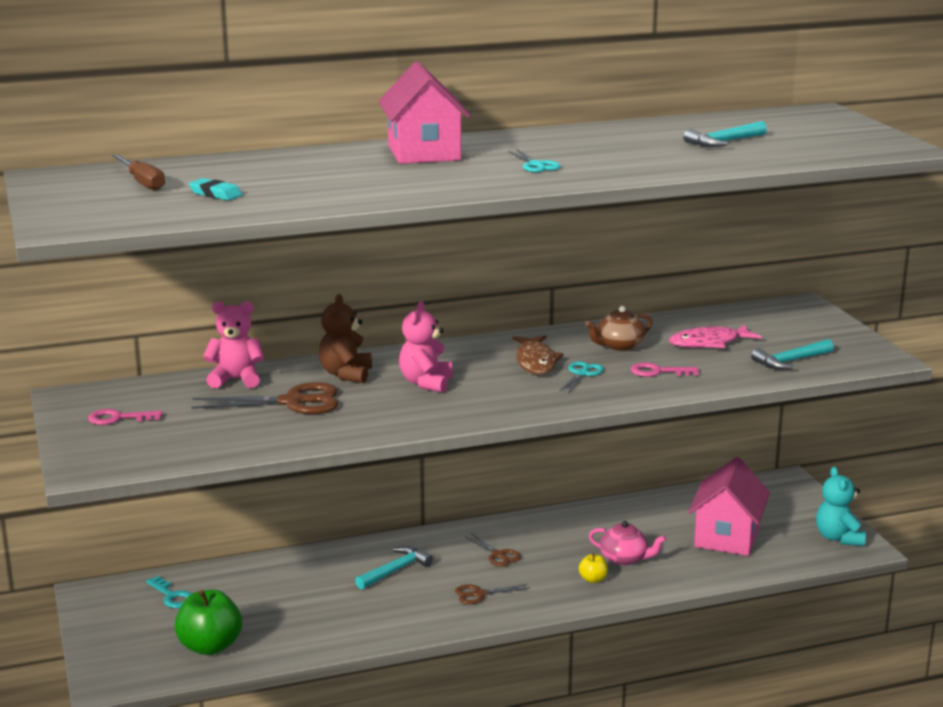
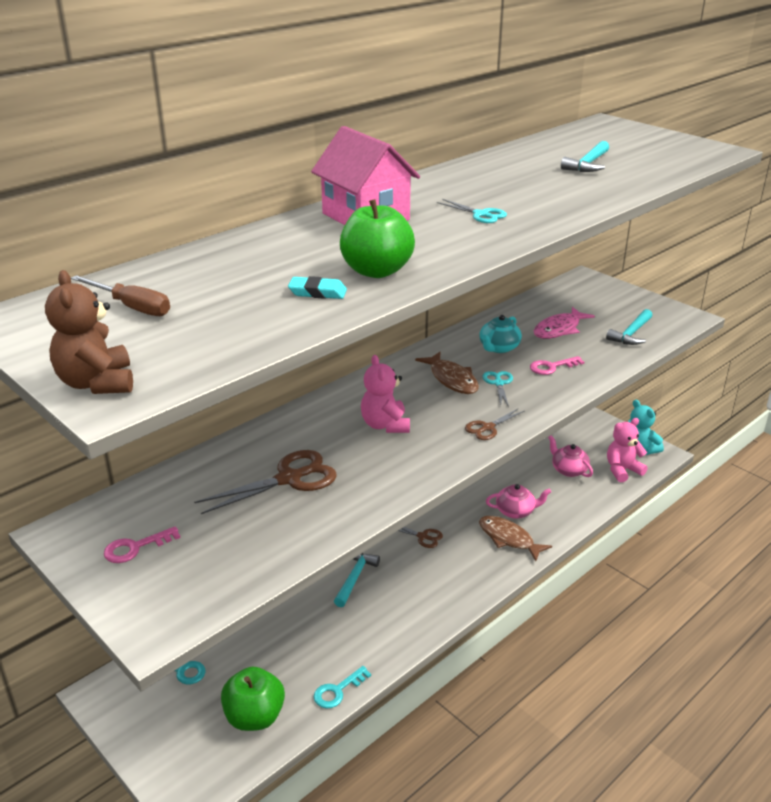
camera: 25 degrees left, 10 degrees up
(215, 194) = (230, 308): turquoise eraser -> turquoise eraser (317, 292)
(236, 379) = (213, 465): pink teddy bear -> pink teddy bear (622, 470)
(302, 650) = (337, 691): none -> turquoise key
(346, 374) = (308, 433): brown teddy bear -> brown teddy bear (97, 383)
(371, 189) = (376, 271): none -> green apple
(479, 594) = (437, 581): brown scissors -> brown scissors (487, 428)
(593, 579) = (508, 538): yellow apple -> brown fish
(619, 346) = (499, 348): brown teapot -> turquoise teapot
(726, 537) = (568, 470): pink house -> pink teapot

